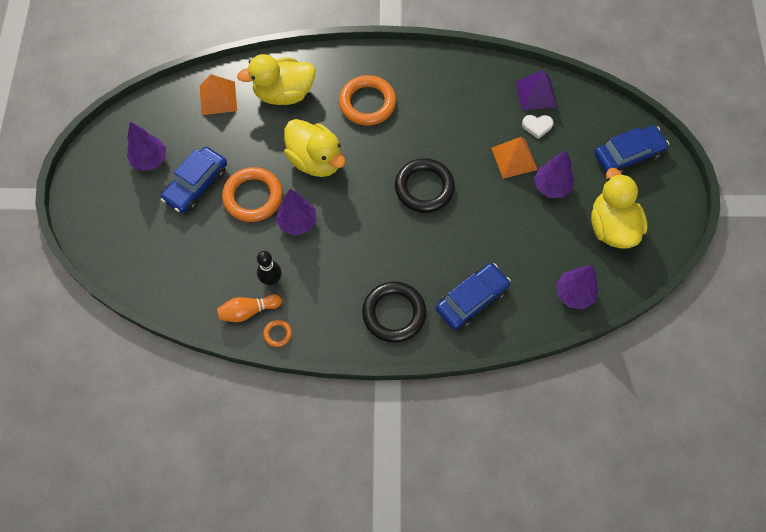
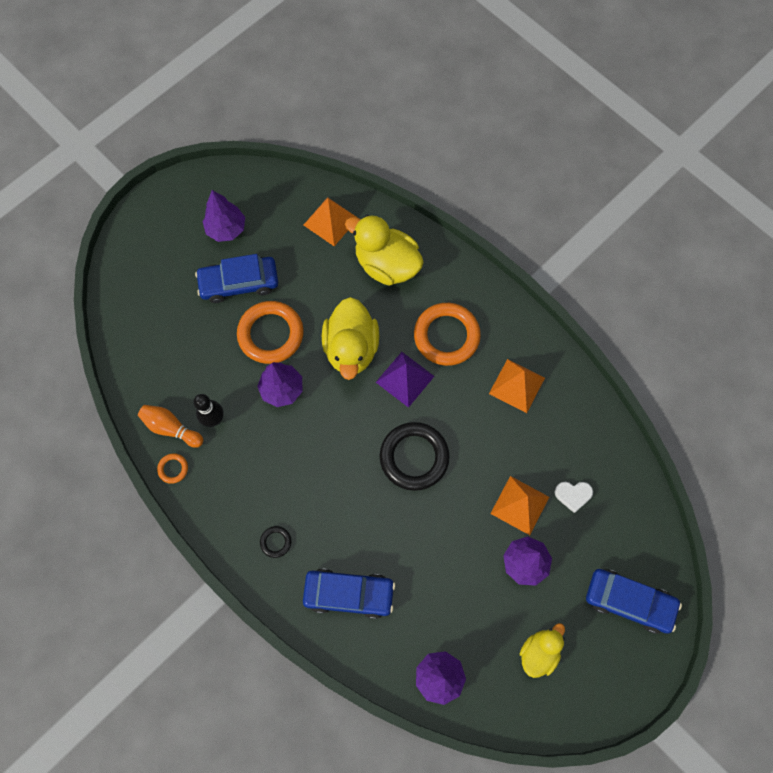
camera: 45 degrees right, 5 degrees up
(394, 313) = (276, 542): black ring -> black ring, size x0.44
(440, 95) = (516, 385): none -> orange pyramid
(536, 94) = (605, 464): purple pyramid -> purple pyramid (404, 379)
(537, 126) = (573, 495): white heart -> white heart turned 45 degrees counterclockwise
(612, 227) = (539, 652): yellow duck -> yellow duck, size x0.60

